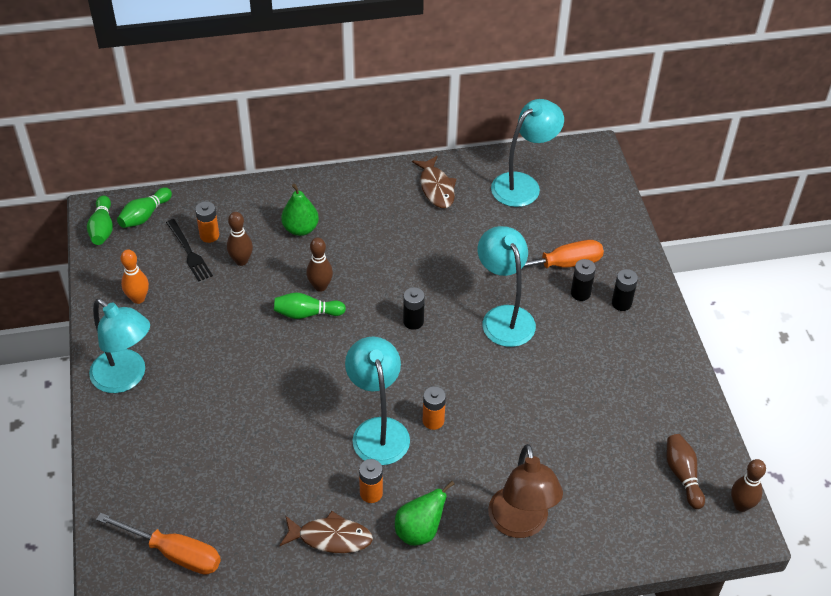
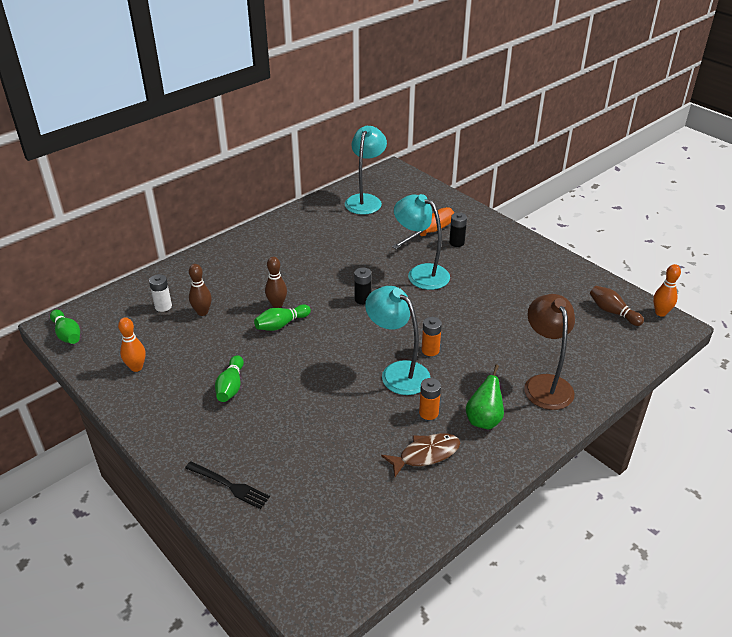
camera: 30 degrees left, 10 degrees down
(126, 378) = (169, 423): turquoise lamp -> none
(145, 215) = (98, 313): green bowling pin -> green bowling pin (231, 386)
(174, 553) = (314, 525): orange screwdriver -> none
(189, 252) = (155, 322): black fork -> black fork (230, 485)
(209, 235) = (163, 306): orange battery -> white battery
(300, 229) = (232, 277): green pear -> none
(436, 188) = (309, 221): brown fish -> none
(520, 524) = (545, 384): brown lamp -> brown lamp turned 150 degrees counterclockwise
(621, 303) = (486, 238): black battery -> none
(741, 505) = (660, 313): brown bowling pin -> orange bowling pin

